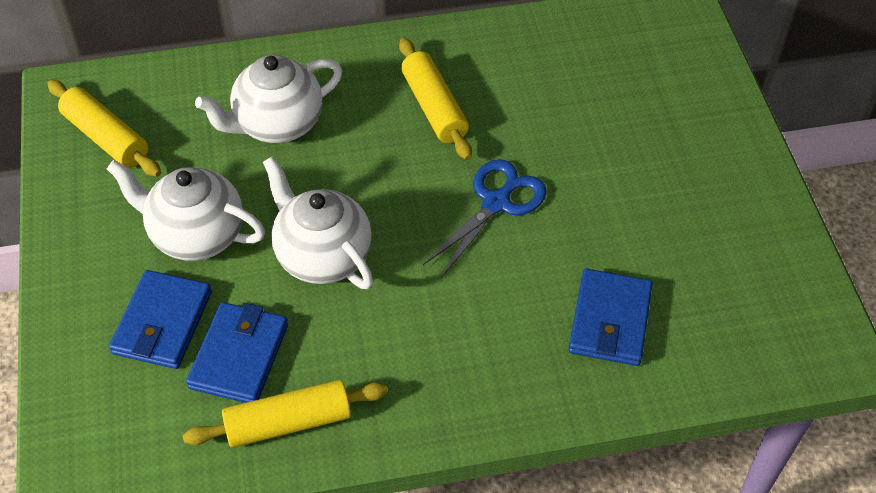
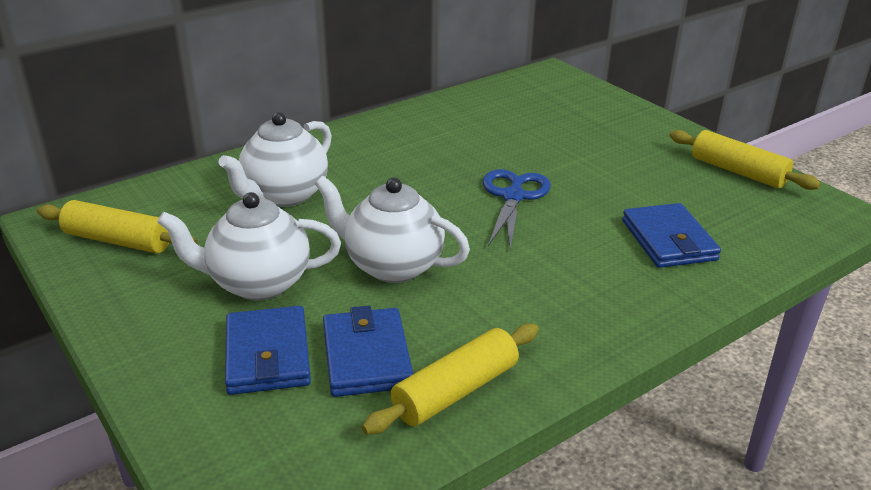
camera: 25 degrees left, 20 degrees down
(434, 107) = (414, 156): yellow rolling pin -> yellow rolling pin (738, 171)

